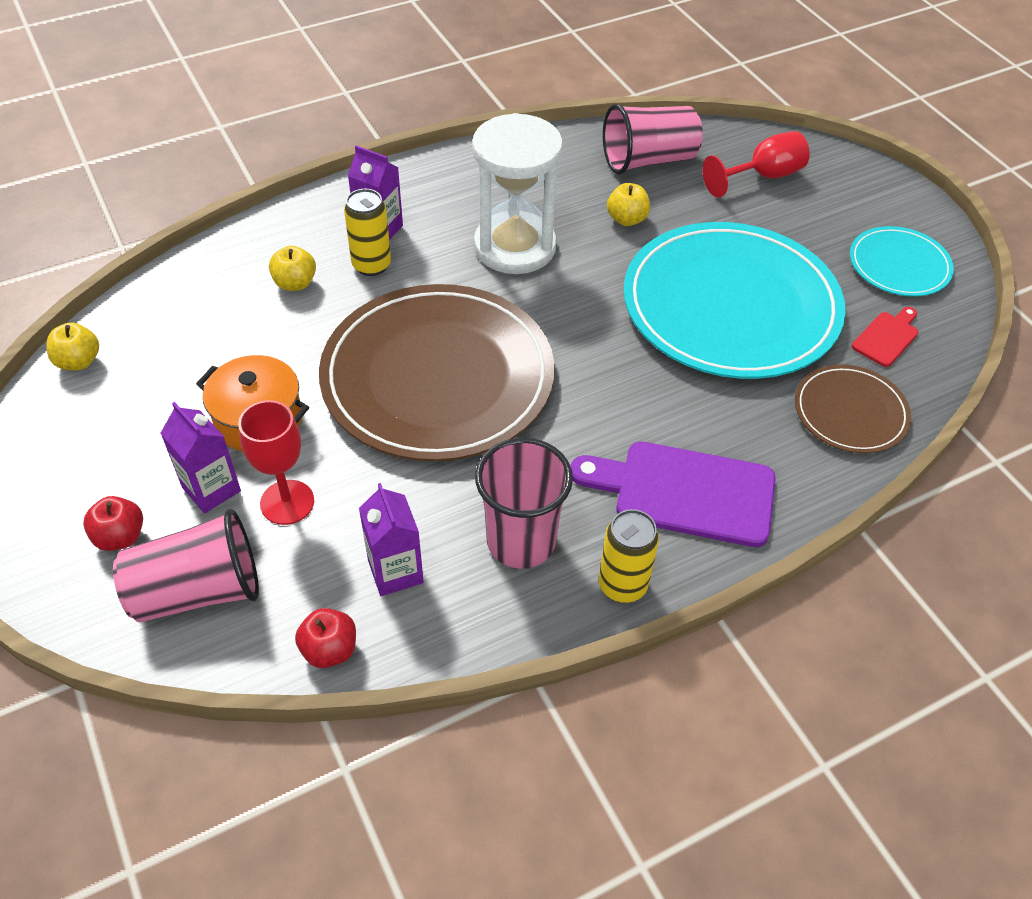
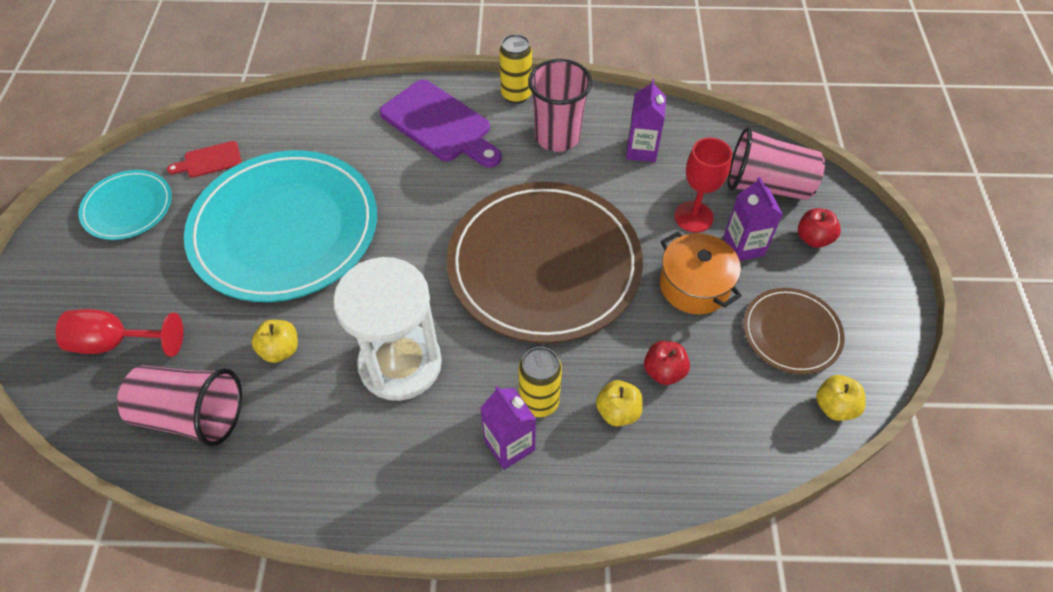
camera: 150 degrees left, 5 degrees up
(329, 650) = (697, 127): red apple -> red apple (663, 371)
(850, 412) = (293, 126): brown plate -> brown plate (791, 332)

